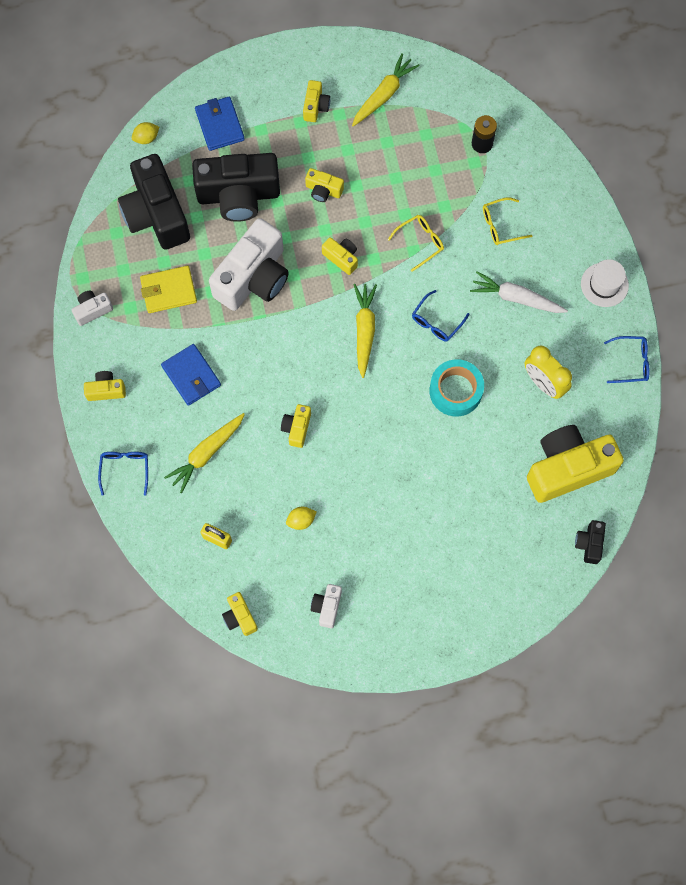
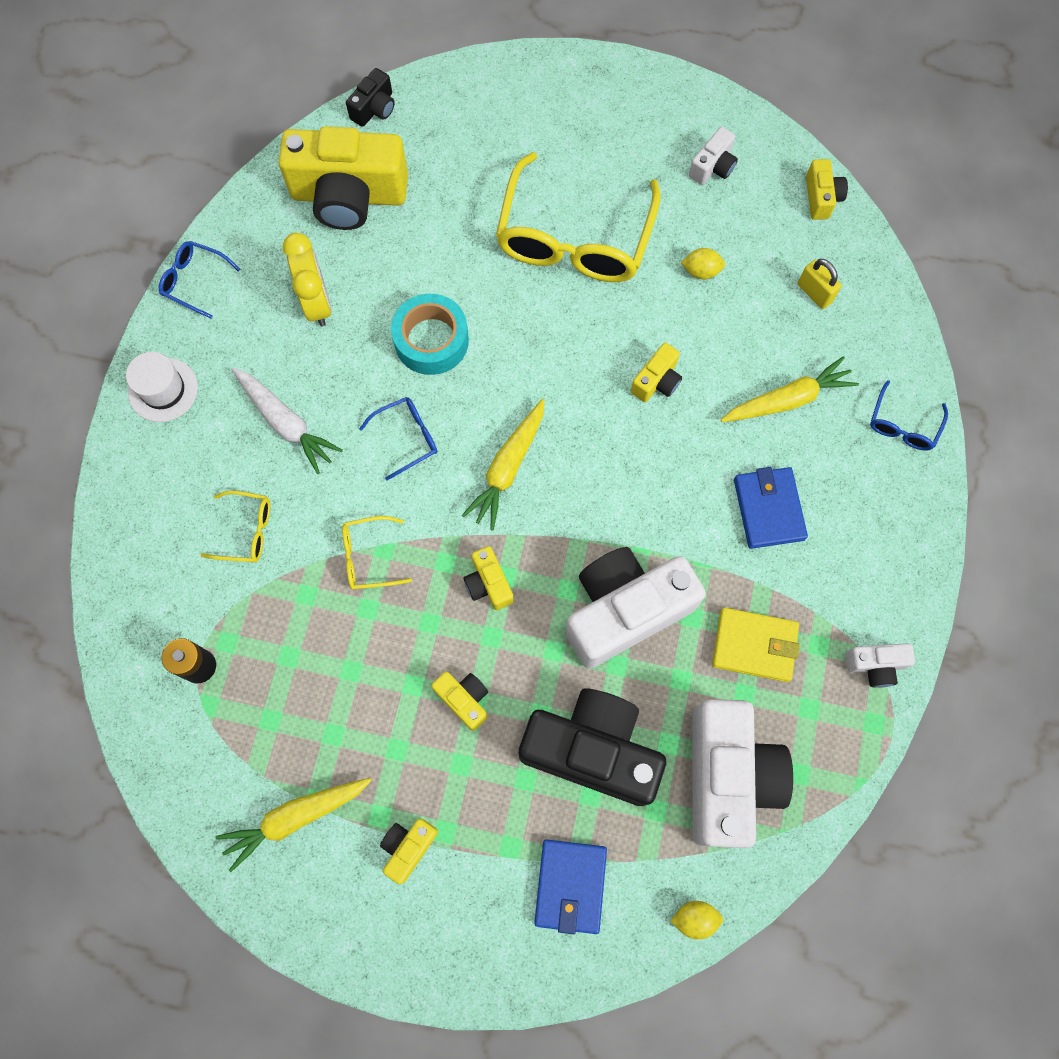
camera: 155 degrees left, 0 degrees up
(106, 390) = (893, 540): yellow camera -> none
(156, 214) = (727, 776): black camera -> white camera
(398, 506) = (574, 238): none -> yellow glasses

